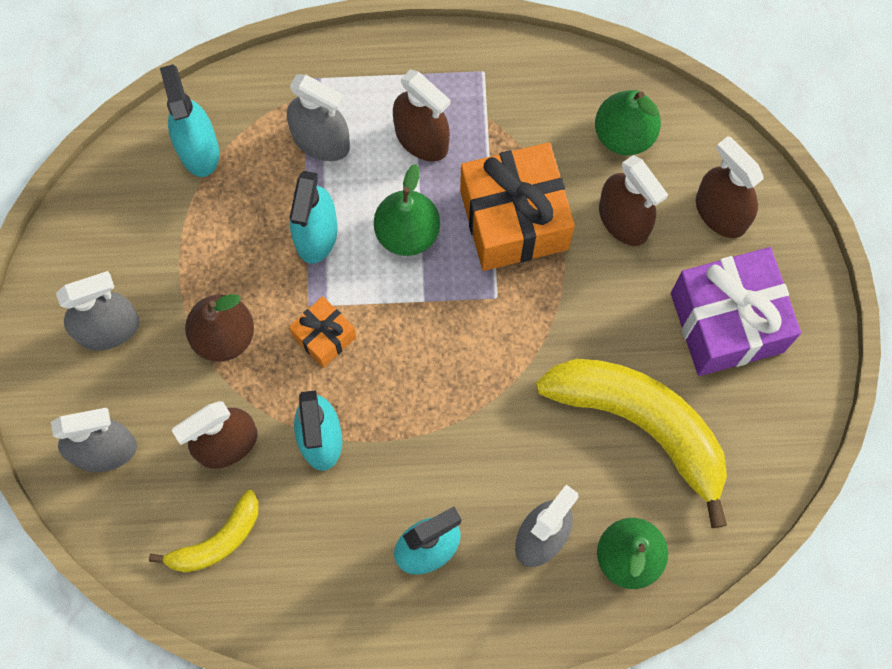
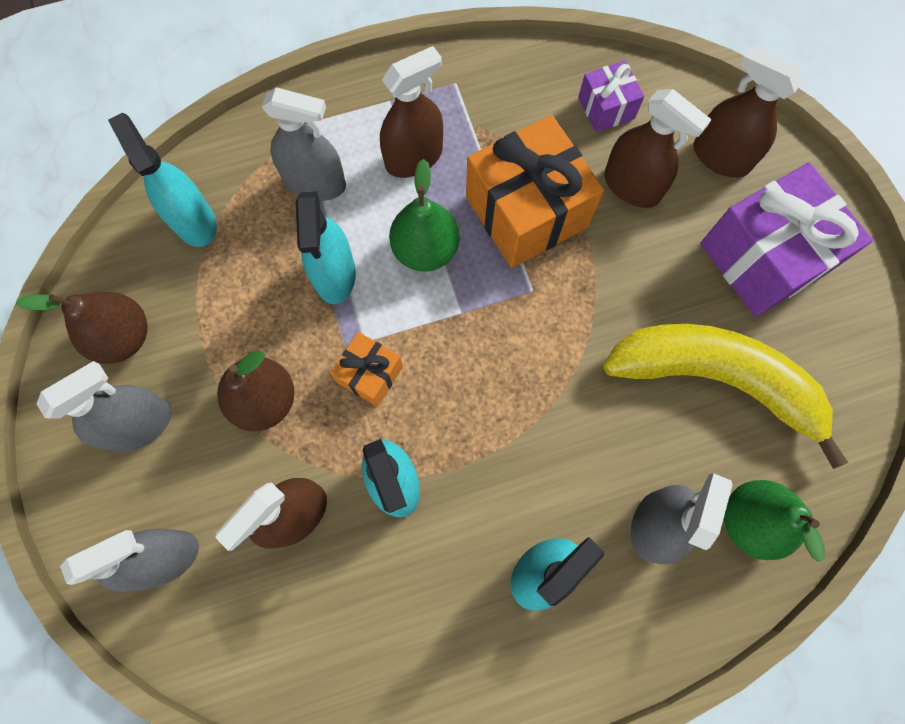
camera: 15 degrees left, 0 degrees up
(110, 244) = (123, 337): none -> brown pear
(217, 540) = (312, 625): yellow banana -> none
(421, 138) = (414, 158): brown spray bottle -> brown spray bottle turned 60 degrees counterclockwise
(624, 134) = (606, 108): green pear -> purple gift

